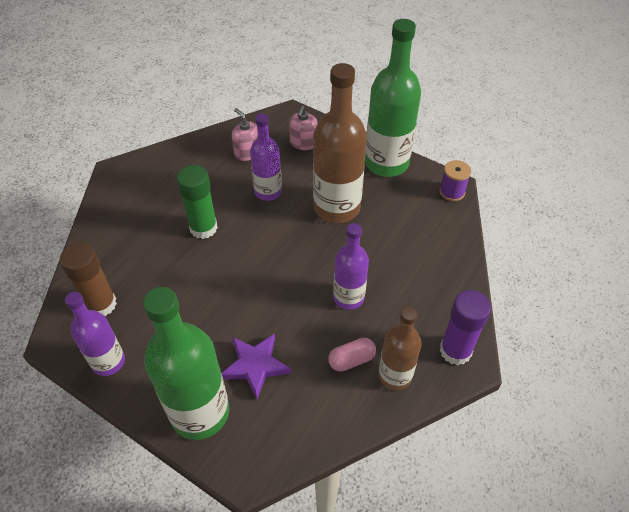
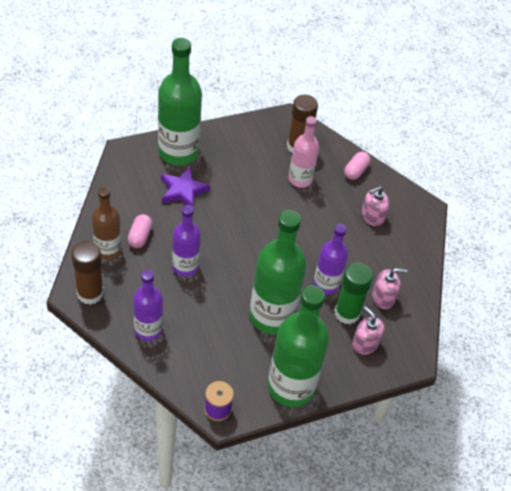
camera: 120 degrees right, 0 degrees up
(103, 239) = (356, 171): none -> pink capsule
(108, 362) = (251, 132): purple bottle -> purple bottle (148, 330)
(151, 276) = (300, 179): none -> pink bottle
(158, 199) = (372, 217): none -> pink soap dispenser
(203, 228) = (321, 226): green glue stick -> green glue stick (347, 313)
(336, 207) = (272, 316): brown bottle -> green bottle
(455, 350) = (90, 293): purple glue stick -> brown glue stick

